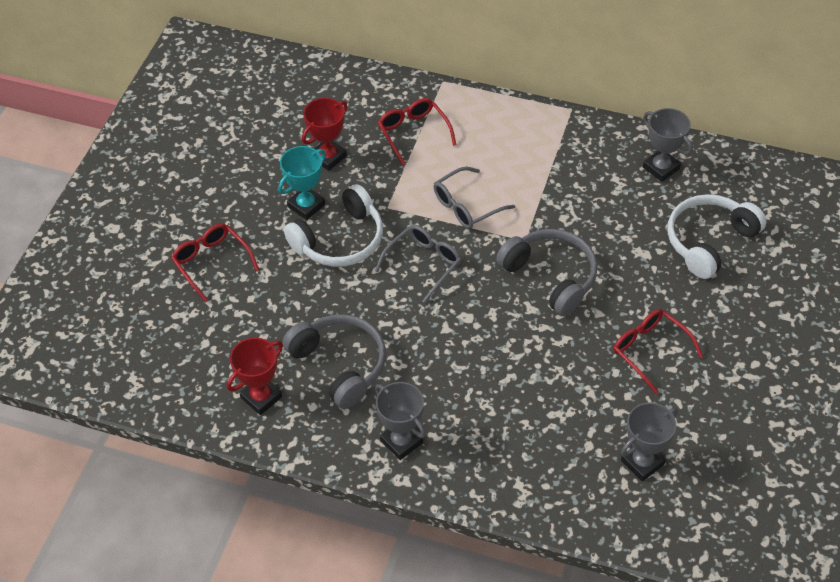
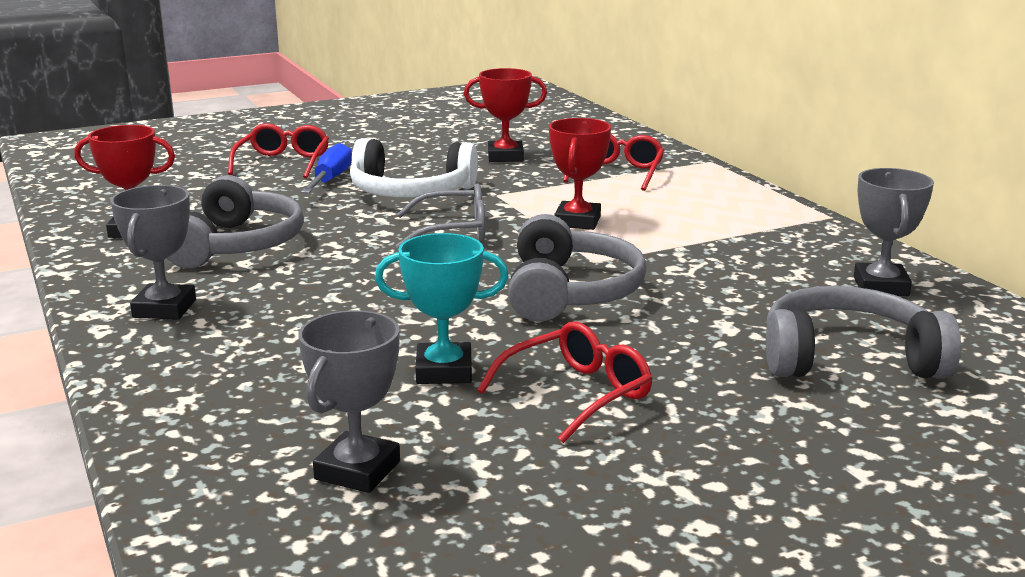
camera: 45 degrees right, 30 degrees down
(274, 261) = (330, 180): none -> blue screwdriver
(306, 206) = (426, 168): turquoise trophy -> turquoise trophy (444, 371)
(466, 206) = (577, 221): grey glasses -> red trophy
(642, 462) = (357, 470): grey trophy -> grey trophy turned 75 degrees counterclockwise
(650, 350) = (576, 394): red glasses -> red glasses turned 45 degrees clockwise
(709, 241) = (848, 358): white headphones -> grey headphones

